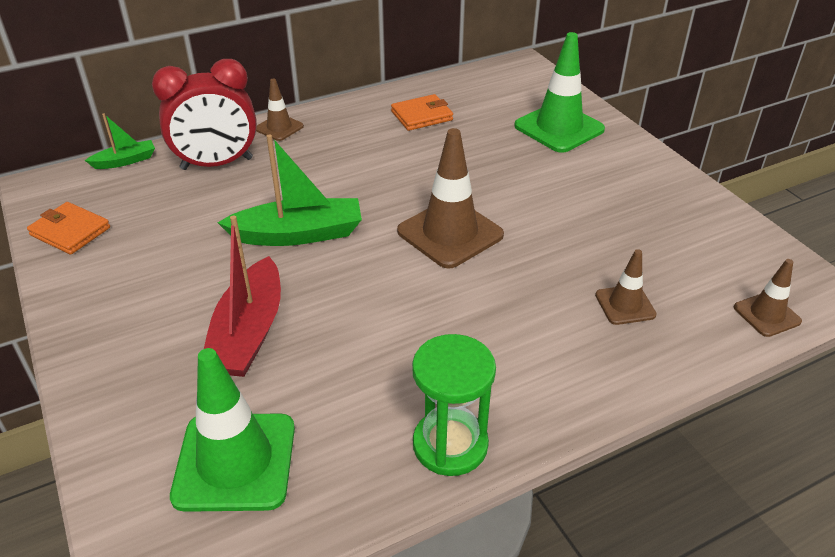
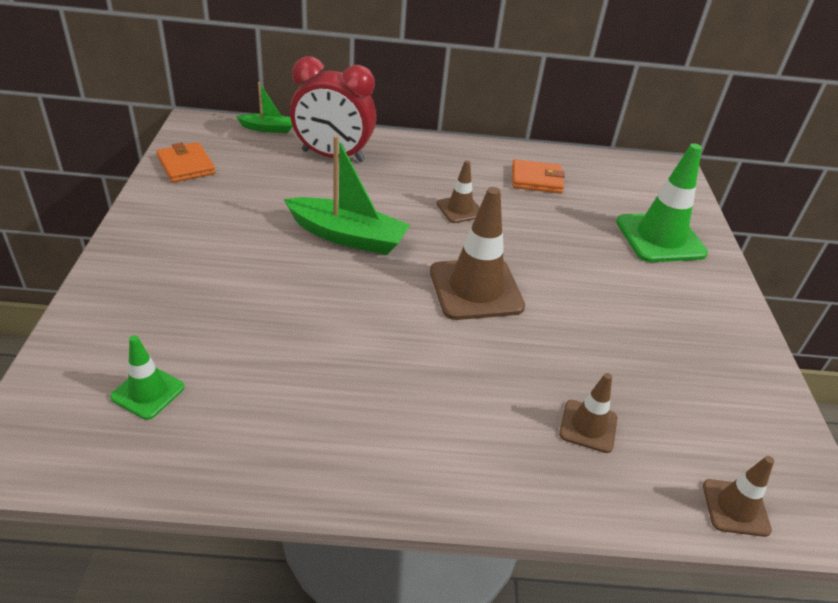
camera: 25 degrees right, 0 degrees up
(235, 461) = (148, 392): green traffic cone -> green traffic cone, size x0.54
(248, 333) = (243, 297): red boat -> none
(279, 128) = (406, 146): brown traffic cone -> brown traffic cone (460, 209)
(450, 445) = (320, 468): green hourglass -> none

